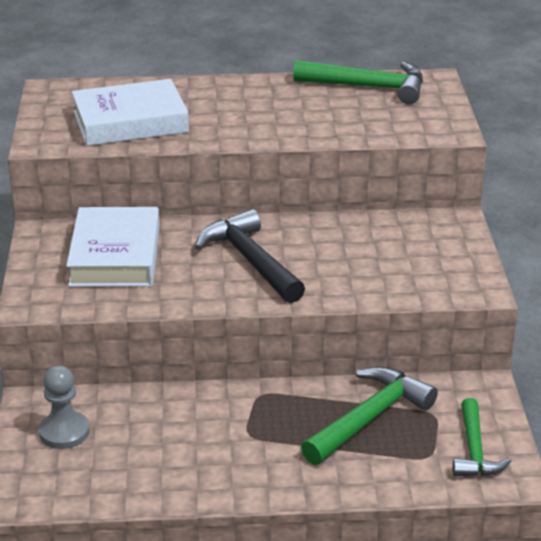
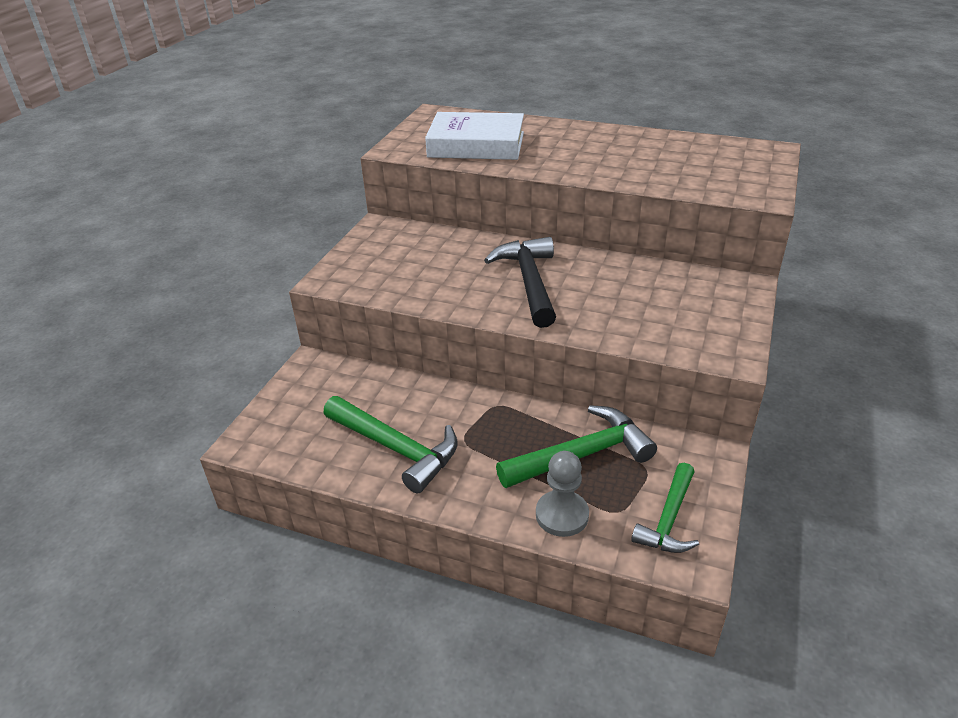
camera: 25 degrees right, 5 degrees up
(64, 432) = (317, 395): grey pawn -> grey pawn (562, 515)
(115, 256) = (420, 255): white book -> none
(369, 87) = (705, 147): green hammer -> green hammer (396, 449)

